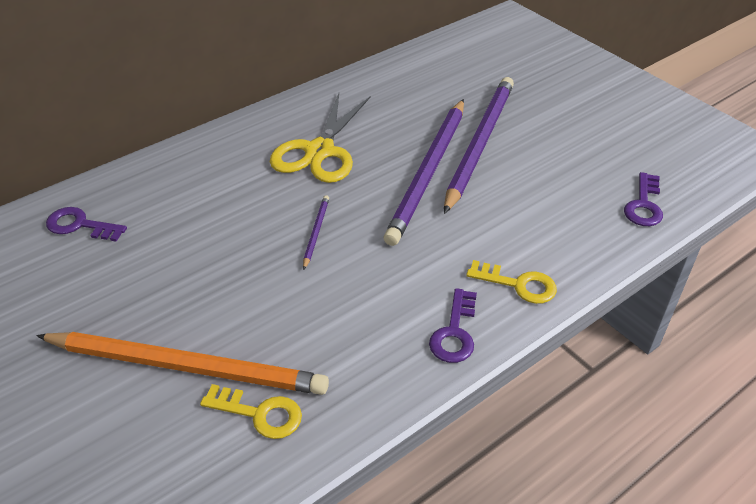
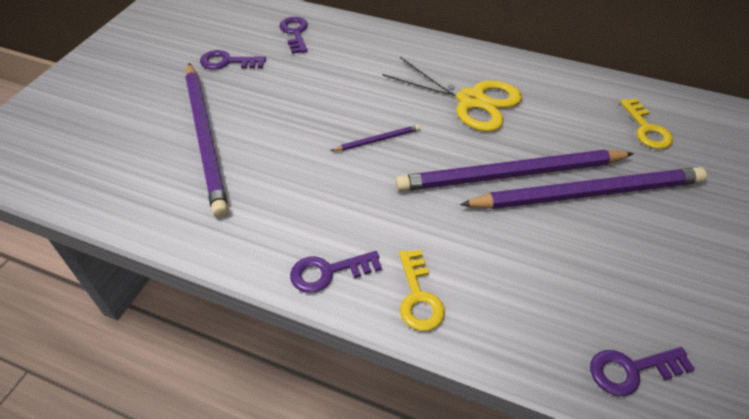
camera: 60 degrees right, 5 degrees up
(66, 302) = (227, 62): none -> purple key
(187, 366) = (205, 138): orange pencil -> purple pencil
(259, 413) = (184, 192): yellow key -> yellow key (646, 129)
(320, 151) = (471, 100): yellow scissors -> yellow scissors turned 135 degrees counterclockwise

